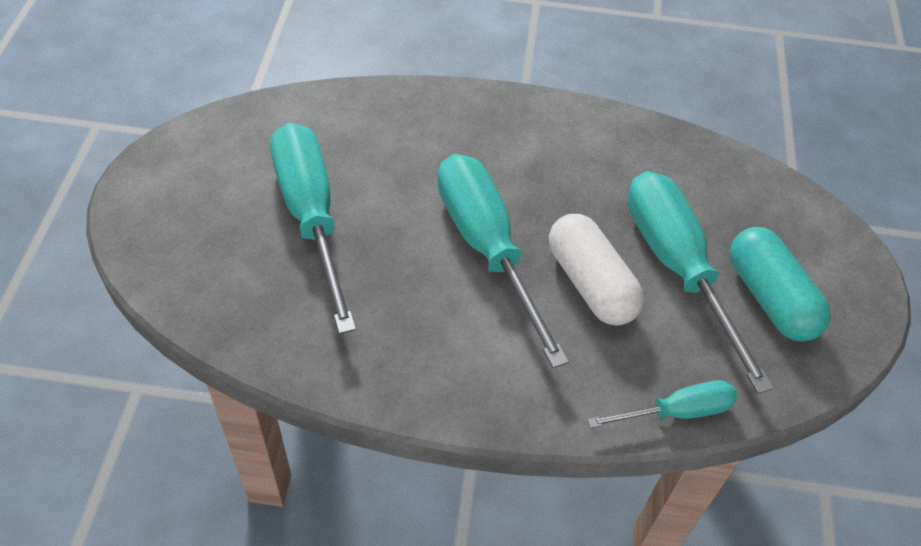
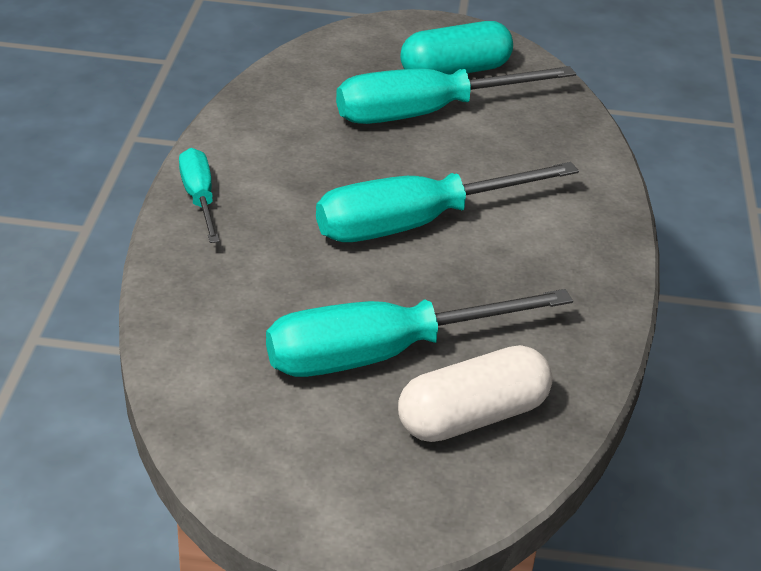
camera: 90 degrees left, 15 degrees down
(590, 283) = (454, 163): white capsule -> white capsule (472, 417)
(676, 411) = (586, 131): turquoise screwdriver -> turquoise screwdriver (199, 198)

